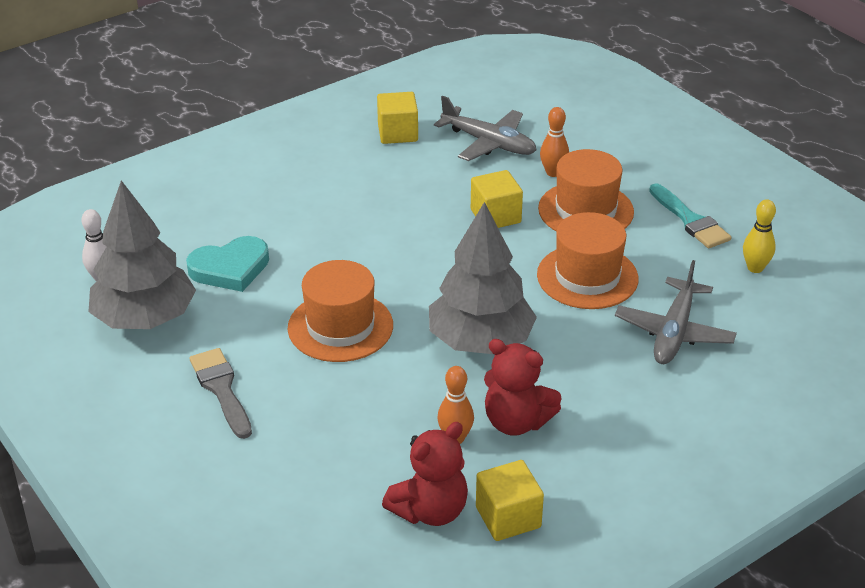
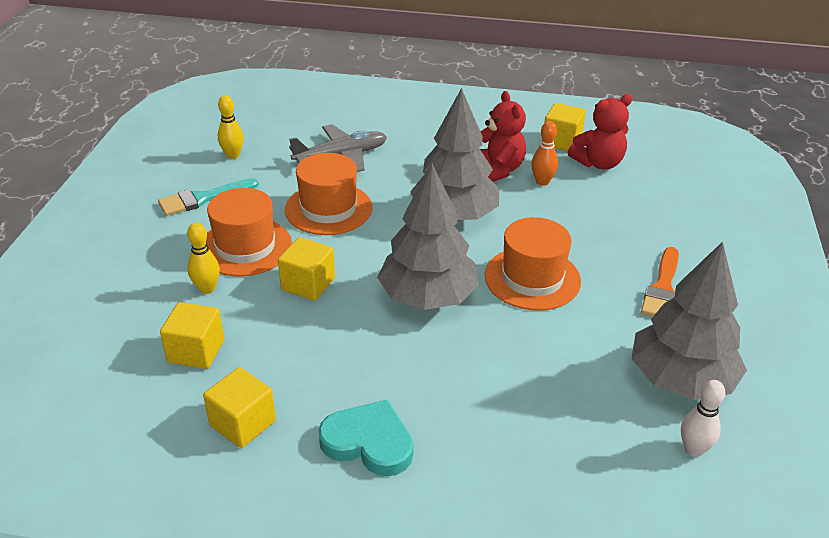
camera: 135 degrees left, 0 degrees up
(221, 389) = (662, 288): grey brush -> orange brush
(230, 268) = (566, 380): turquoise heart -> turquoise heart (368, 442)
(399, 261) = (428, 297): none -> grey tree
(430, 510) = (598, 163): red teddy bear -> red teddy bear turned 150 degrees clockwise
(488, 143) = (196, 351): grey plane -> yellow cube
(553, 172) = (207, 289): orange bowling pin -> yellow bowling pin
(690, 220) = (203, 198): turquoise brush -> turquoise brush turned 135 degrees counterclockwise

